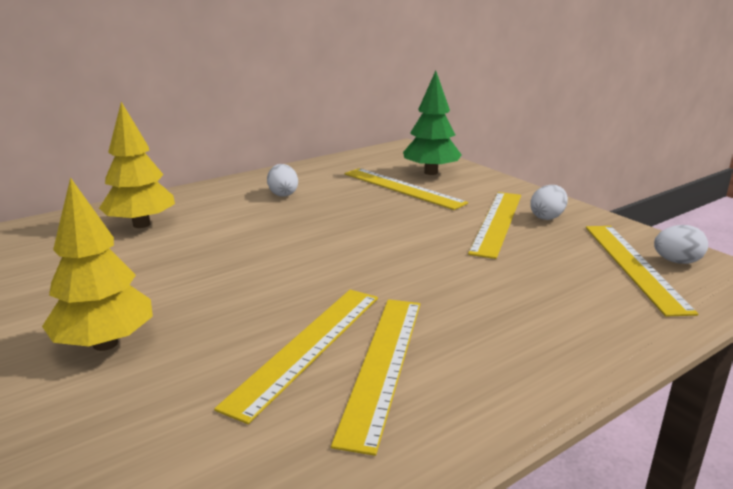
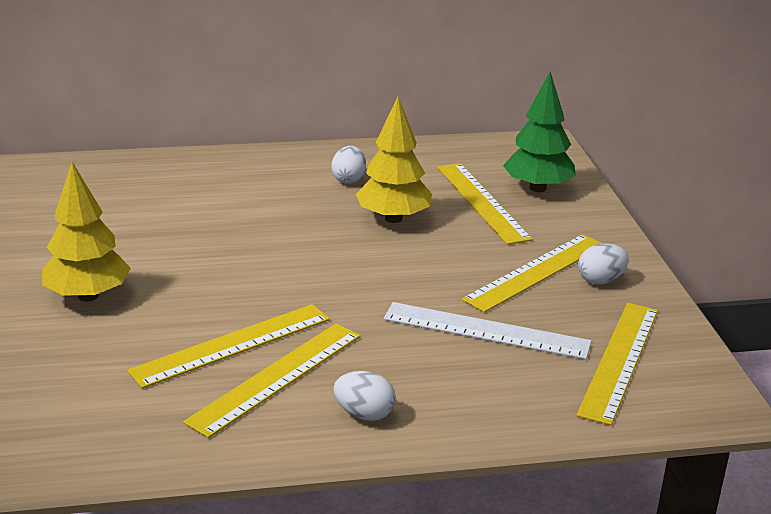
camera: 25 degrees right, 5 degrees up
(141, 224) = (189, 184): yellow tree -> yellow tree (393, 218)
(514, 271) = (486, 331): none -> white ruler
(676, 262) = (673, 369): white egg -> white egg (364, 414)

